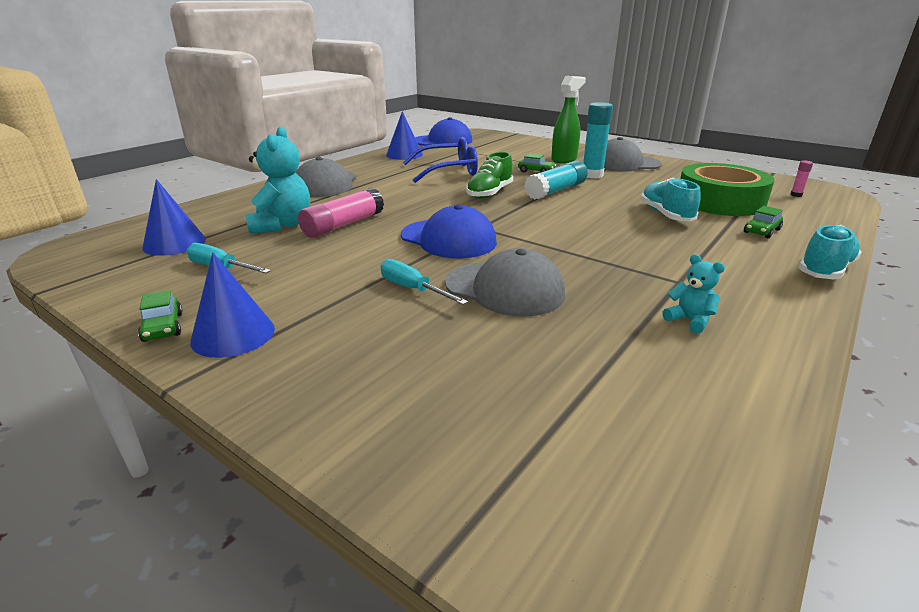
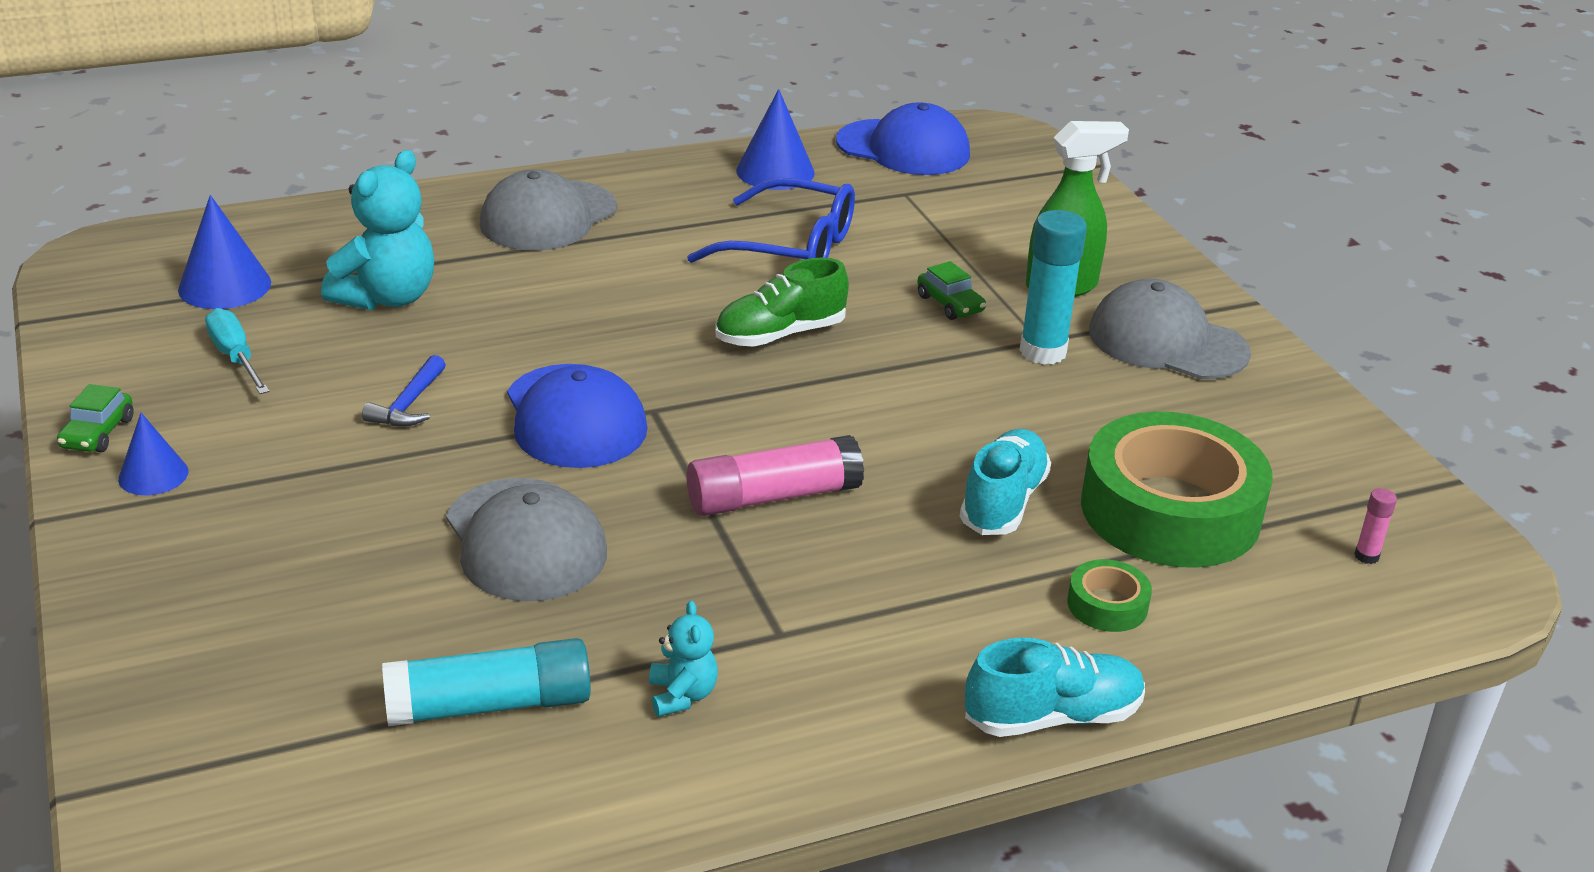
camera: 30 degrees right, 5 degrees up
(233, 334) = (153, 475): blue cone -> blue cone, size x0.64
(343, 225) = (467, 329): pink glue stick -> pink glue stick (773, 497)
(355, 258) = (408, 404): none -> blue hammer
(413, 289) = (413, 491): turquoise screwdriver -> none
(556, 191) = (905, 370): turquoise glue stick -> turquoise glue stick (490, 705)
(762, 231) = (1107, 605): green car -> green tape

